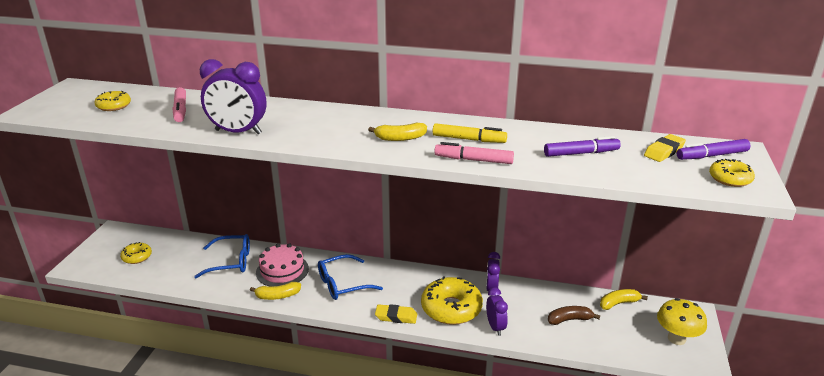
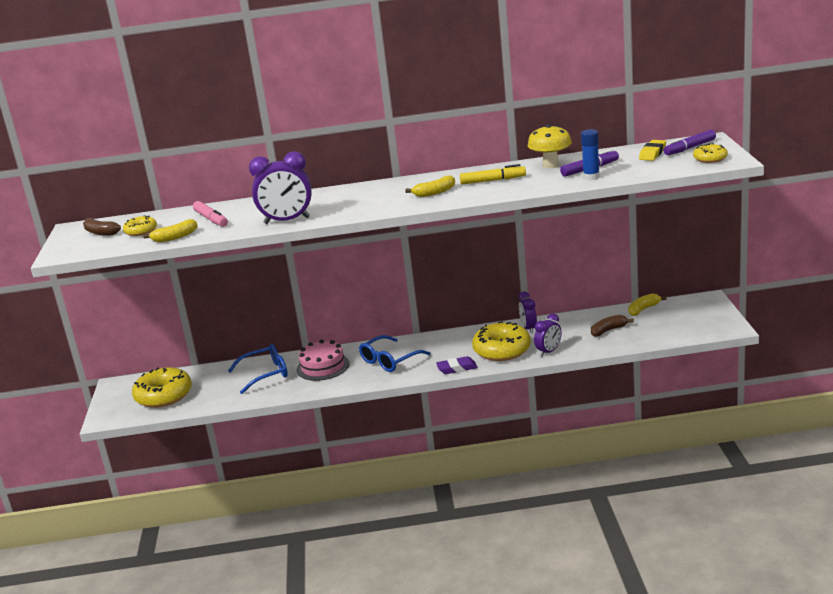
camera: 15 degrees left, 5 degrees down
(84, 98) = (100, 232): none -> brown banana
(137, 257) = (164, 396): yellow donut -> yellow donut, size x1.88
(278, 296) = (335, 384): yellow banana -> yellow banana (175, 237)
(396, 317) = (457, 368): yellow eraser -> purple eraser
(473, 160) = (508, 192): pink marker -> none
(495, 327) = (549, 351): purple clock -> purple clock turned 75 degrees clockwise
(575, 165) = (591, 177): none -> blue glue stick
(676, 338) = (702, 319): yellow mushroom -> yellow mushroom (550, 165)

